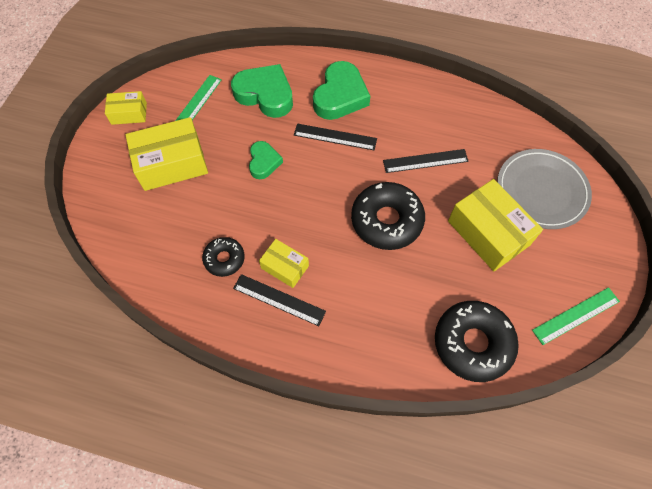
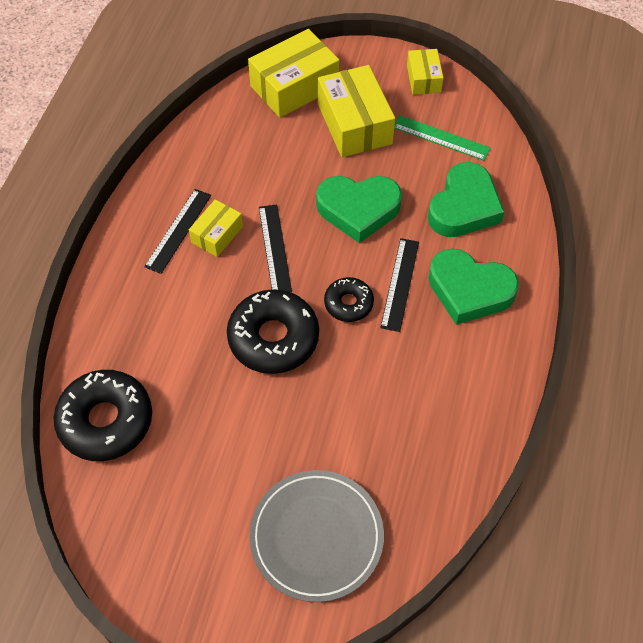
camera: 90 degrees right, 5 degrees down
(224, 259) = (230, 180): black donut -> black donut (348, 303)
(264, 162) = (358, 210): green heart -> green heart, size x1.73
(425, 161) = (365, 388): black ruler -> black ruler (275, 248)
(488, 233) = (252, 456): yellow box -> yellow box (294, 86)
(576, 315) = (127, 549): green ruler -> none

